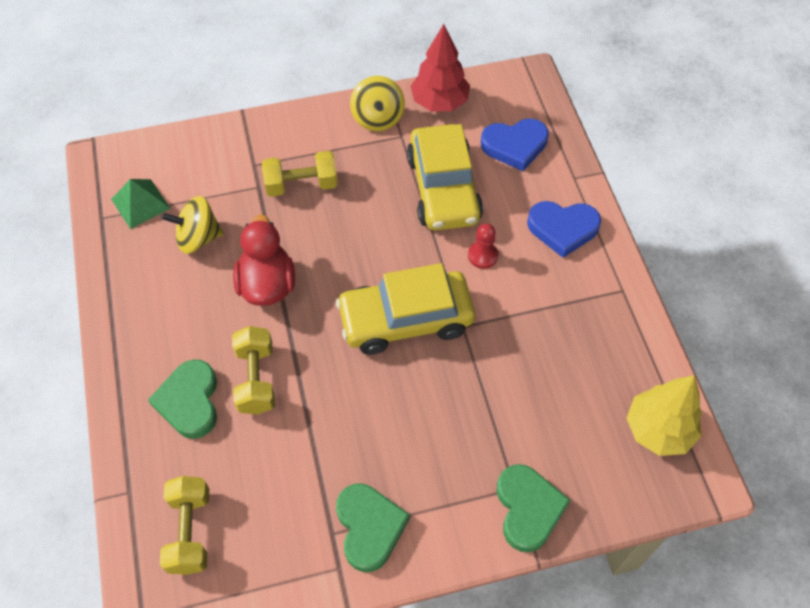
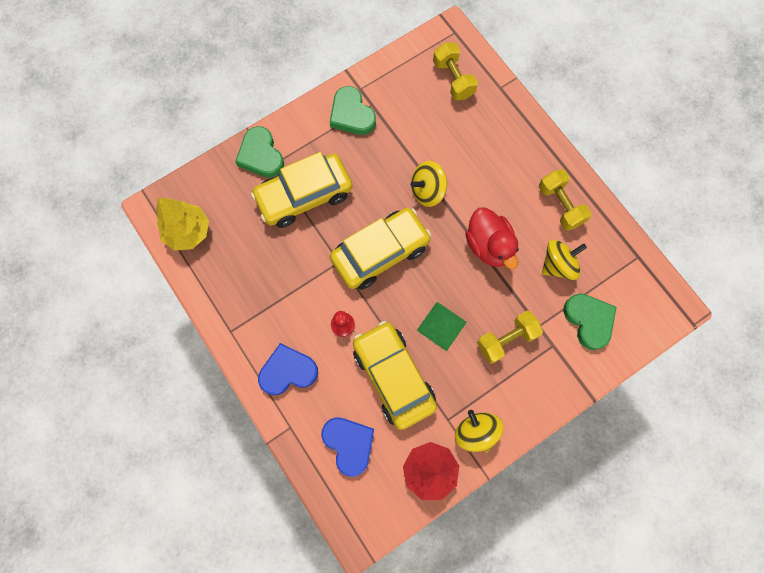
camera: 160 degrees right, 15 degrees up
(140, 203) = (618, 278): green pyramid -> green pyramid (441, 326)
(189, 401) = (495, 149): green heart -> green heart (589, 320)
(256, 379) = (461, 177): yellow dumbbell -> yellow dumbbell (560, 205)
(310, 376) = (427, 191): none -> yellow spinning top
(481, 426) = (304, 196): none -> yellow car
(515, 146) = (349, 444): blue heart -> blue heart turned 90 degrees clockwise

